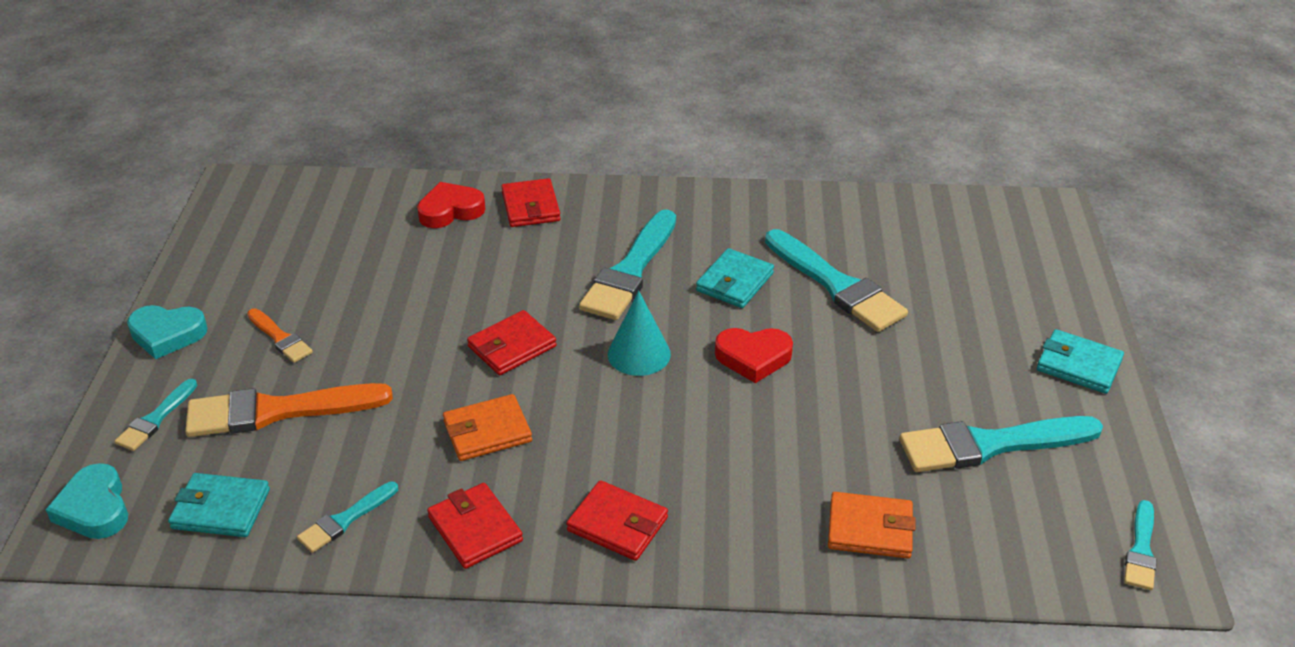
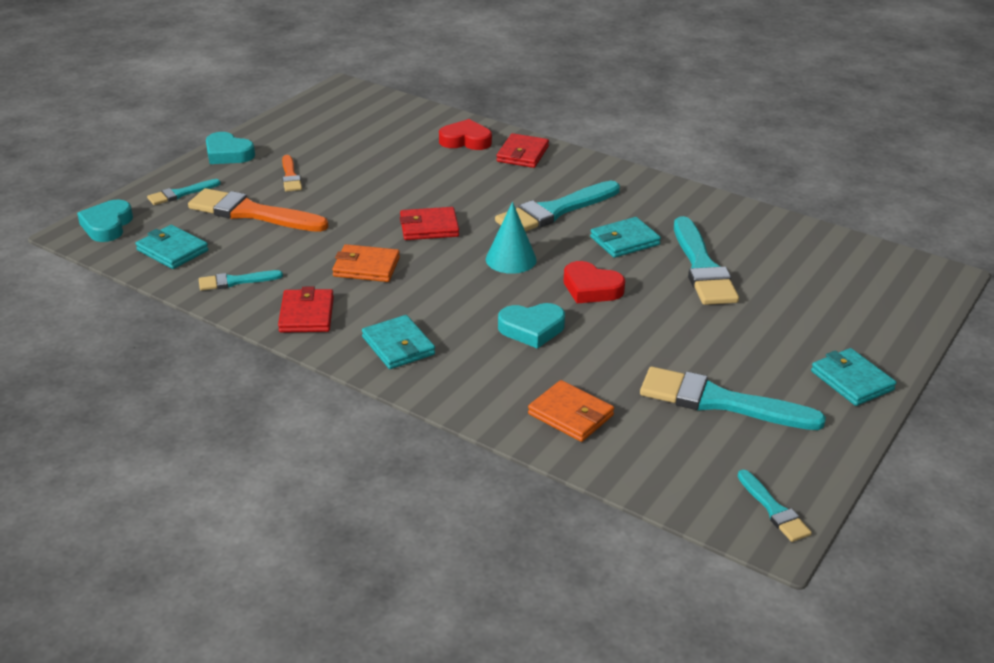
camera: 30 degrees right, 5 degrees down
(617, 524) = (398, 346): red wallet -> turquoise wallet
(739, 437) = (532, 329): none -> turquoise heart
(1141, 550) = (774, 509): turquoise brush -> turquoise brush turned 75 degrees counterclockwise

